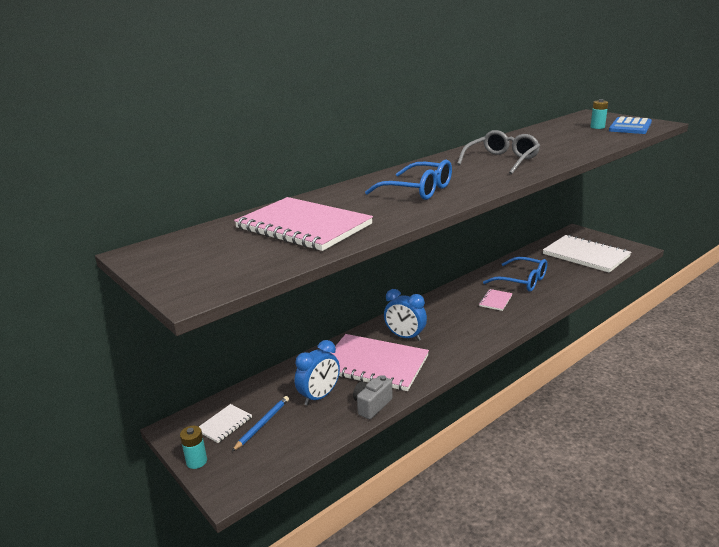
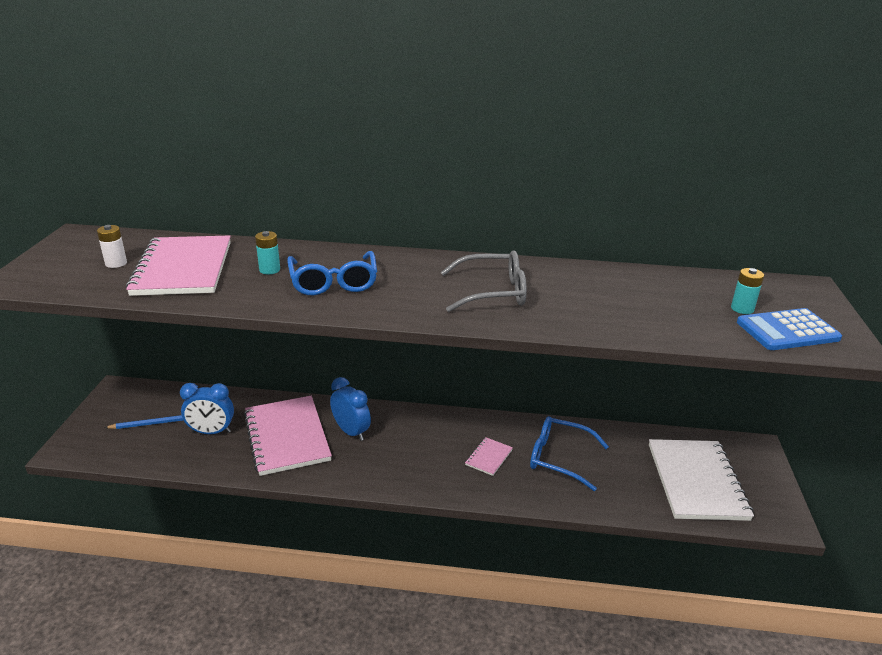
camera: 45 degrees right, 5 degrees up
(196, 461) = (85, 419): turquoise battery -> turquoise battery (269, 270)
(224, 424) = (138, 407): white notebook -> none
(242, 247) = (116, 263): none -> white battery
(372, 405) = (222, 466): grey camera -> none
(405, 337) = (351, 432): blue clock -> blue clock turned 150 degrees clockwise
(495, 301) = (488, 457): pink notebook -> pink notebook turned 45 degrees counterclockwise
(522, 281) = (558, 458): blue glasses -> blue glasses turned 120 degrees clockwise

